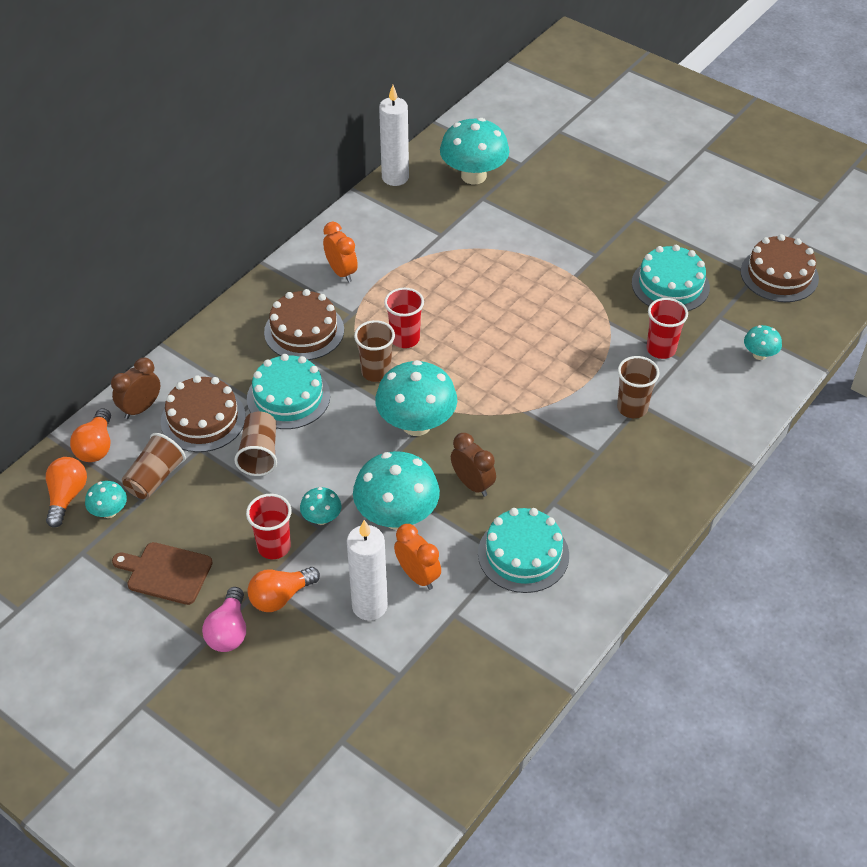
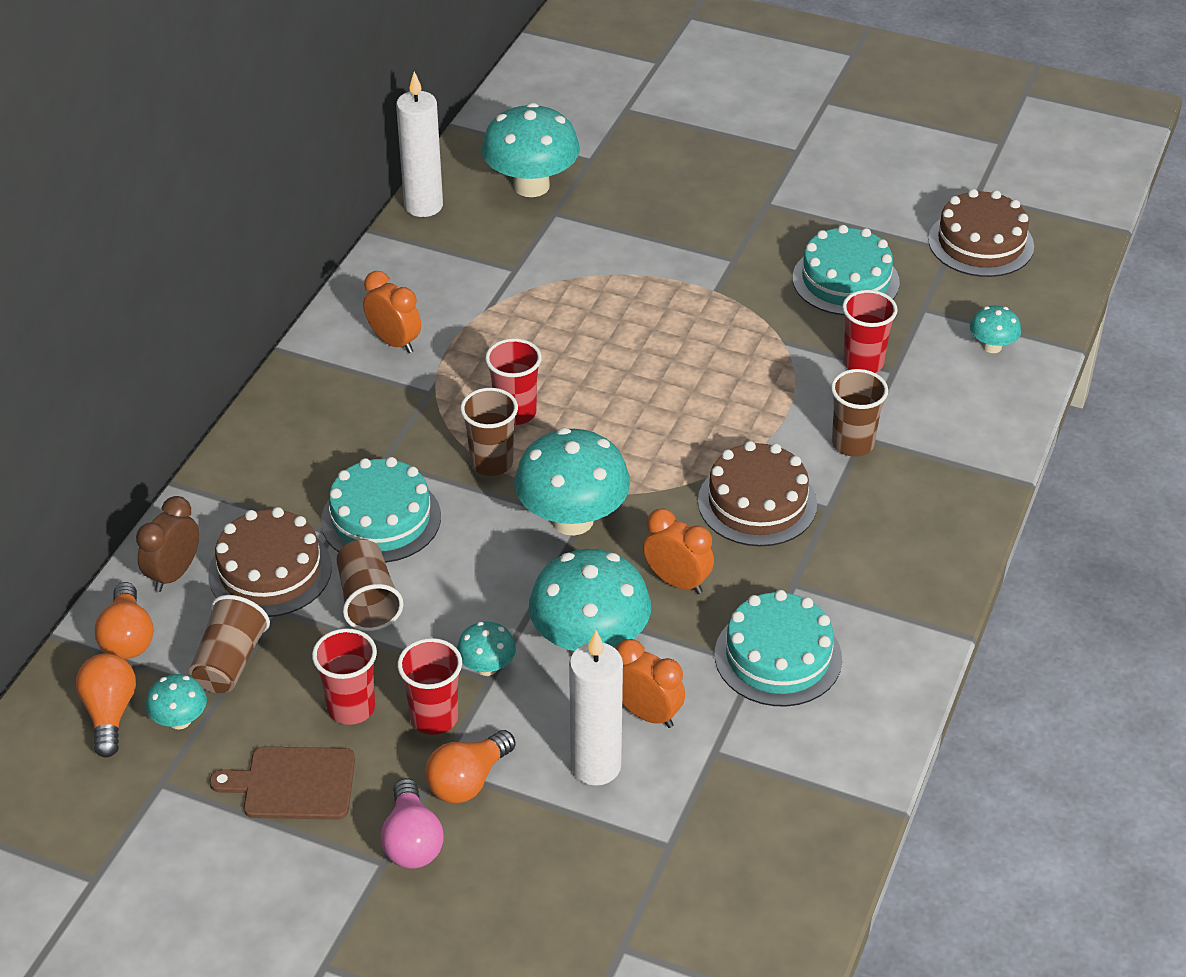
camera: 15 degrees left, 5 degrees down
(222, 527) = (351, 708): none -> red cup
(304, 331) = (370, 428): brown cake -> brown cake (757, 503)
(472, 484) = (677, 581): brown clock -> orange clock

